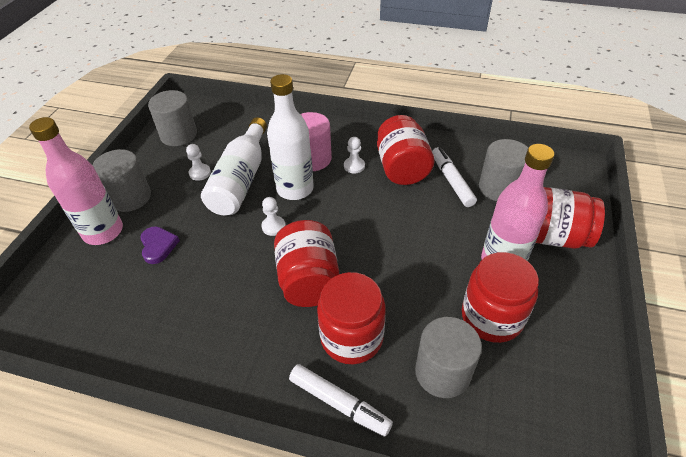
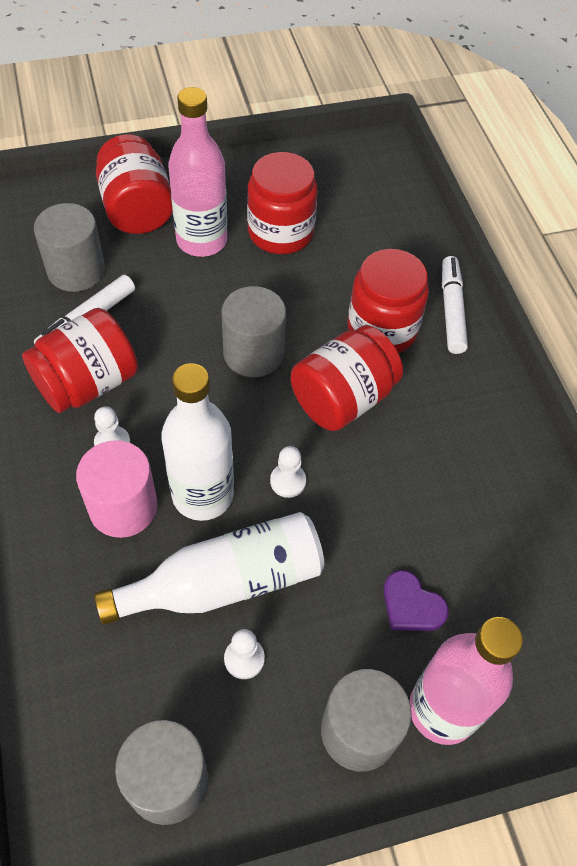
camera: 125 degrees left, 10 degrees up
(158, 246) = (411, 605): purple heart -> purple heart turned 90 degrees counterclockwise
(442, 372) = (366, 250): grey cylinder -> grey cylinder (253, 353)

